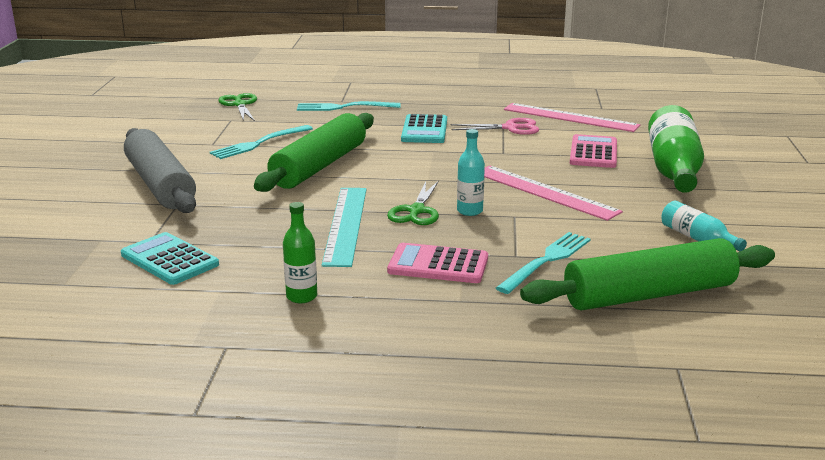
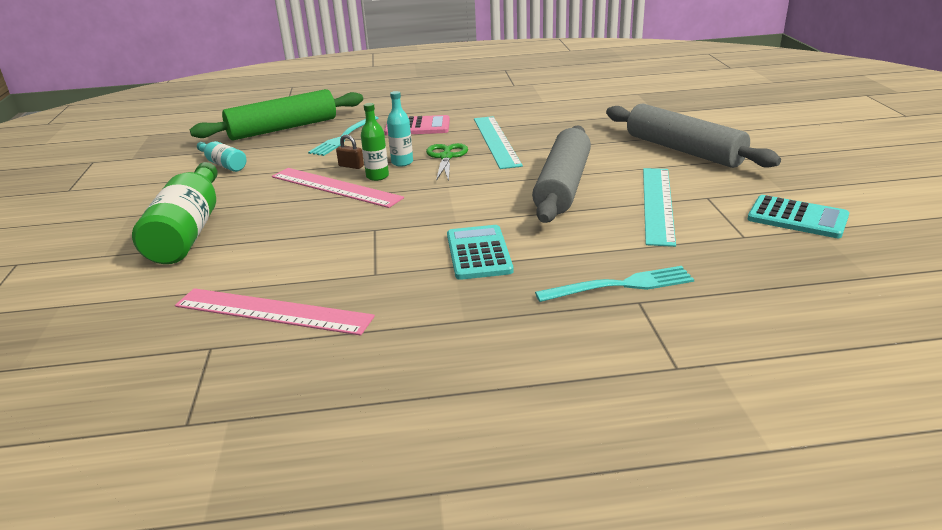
camera: 170 degrees right, 5 degrees up
(170, 260) = (593, 109): turquoise calculator -> turquoise calculator (797, 218)
(240, 104) = (777, 268): green scissors -> none
(258, 143) = (657, 204): turquoise fork -> turquoise ruler
(301, 296) = (493, 104): green bottle -> green bottle (377, 176)
(319, 166) = (563, 186): green rolling pin -> grey rolling pin
(510, 128) = (364, 273): pink scissors -> none
(530, 214) = (351, 166): none -> brown padlock
(593, 152) = (267, 243): pink calculator -> none

